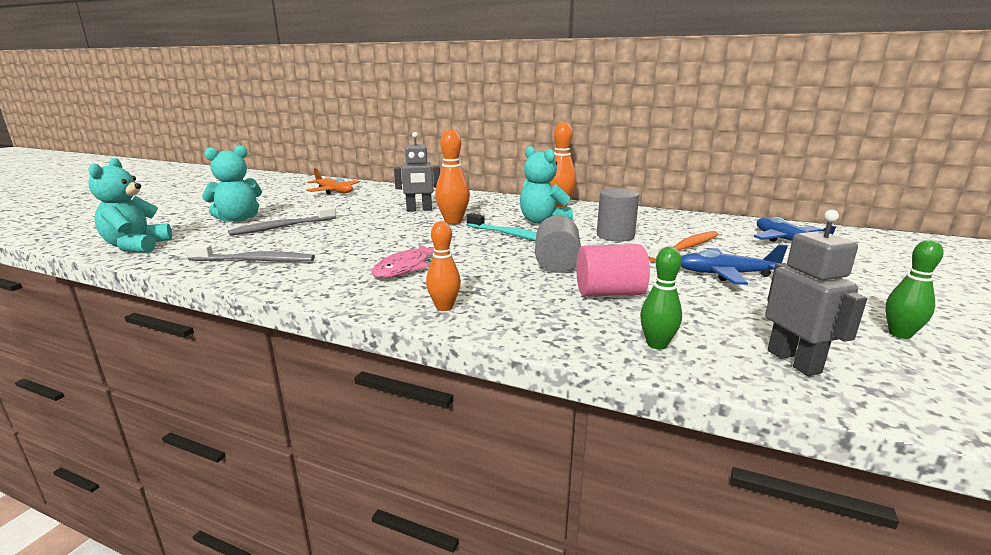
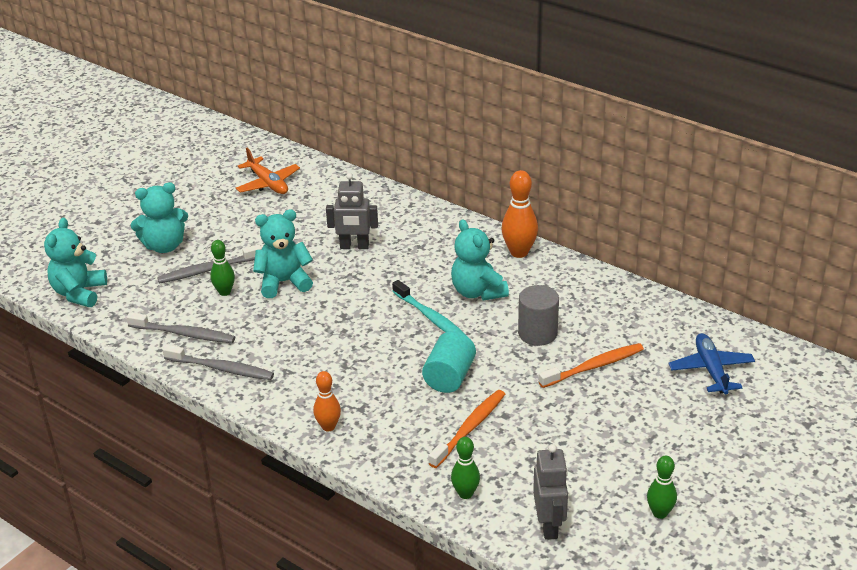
camera: 15 degrees right, 15 degrees up
(300, 236) = (224, 292): none -> green bowling pin
(300, 278) = (221, 368): none -> grey toothbrush
(360, 228) = (284, 282): none -> turquoise teddy bear
(405, 268) = (312, 364): pink fish -> none
(453, 221) = (382, 280): orange bowling pin -> none
(556, 263) = (449, 377): grey cylinder -> turquoise cylinder
(609, 293) = (469, 428): pink cylinder -> orange toothbrush
(725, 274) = (593, 417): blue plane -> none

